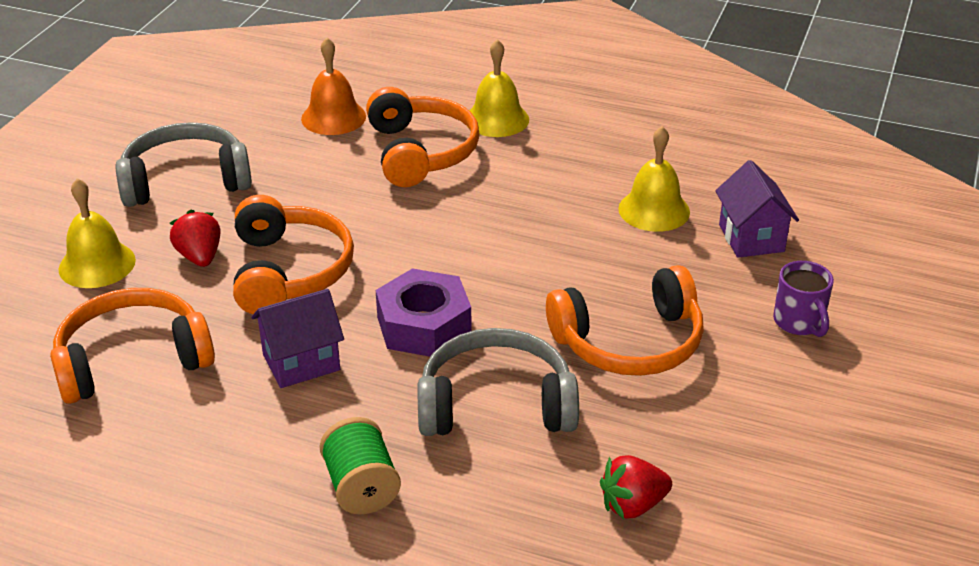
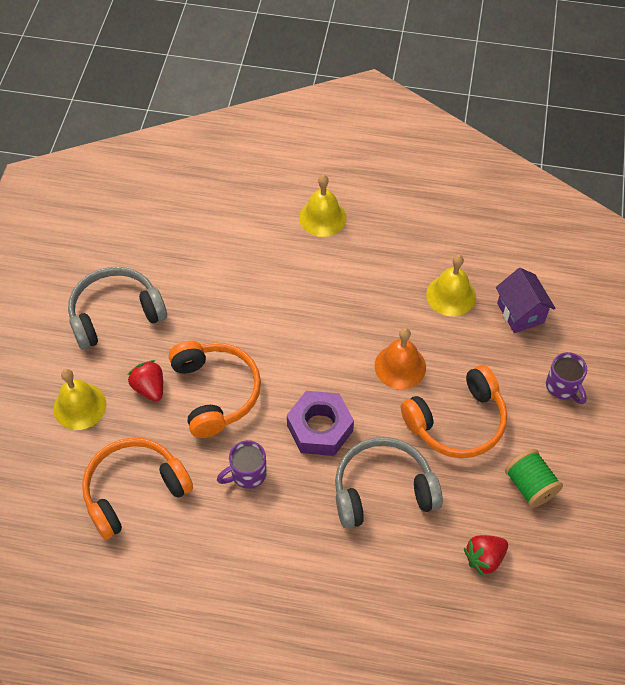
camera: 10 degrees left, 20 degrees up
(301, 362) = (247, 474): purple house -> purple mug
(333, 117) = (204, 232): orange bell -> orange bell (400, 366)
(361, 487) = (314, 572): green spool -> green spool (530, 486)
(421, 152) = (276, 260): orange headphones -> none

